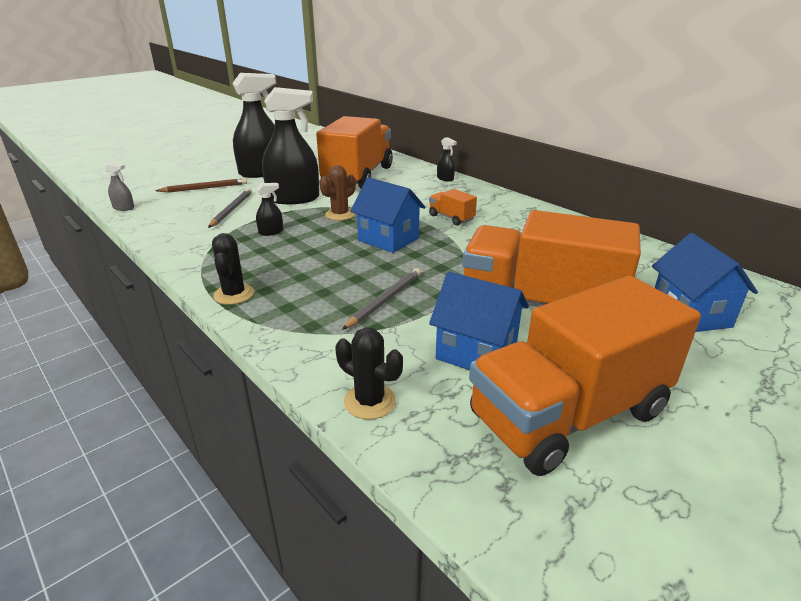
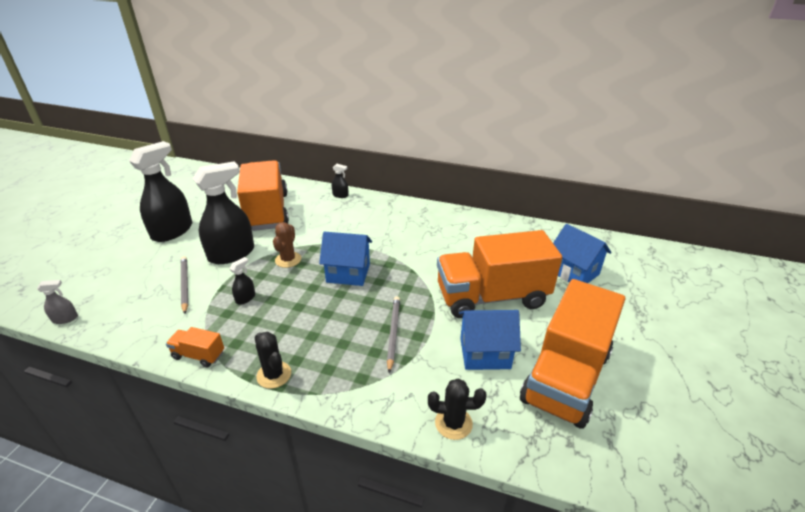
camera: 30 degrees left, 5 degrees up
(204, 188) = (131, 267): brown pencil -> none
(451, 218) = (376, 236): orange truck -> orange truck (198, 355)

